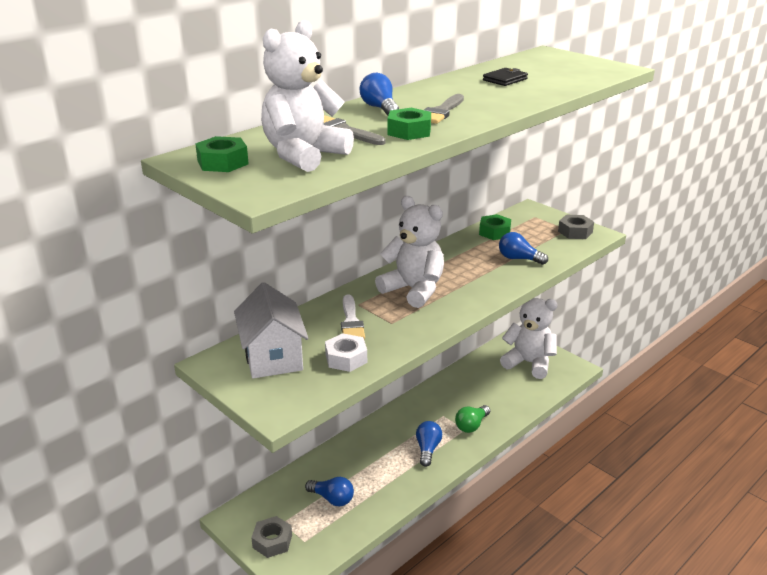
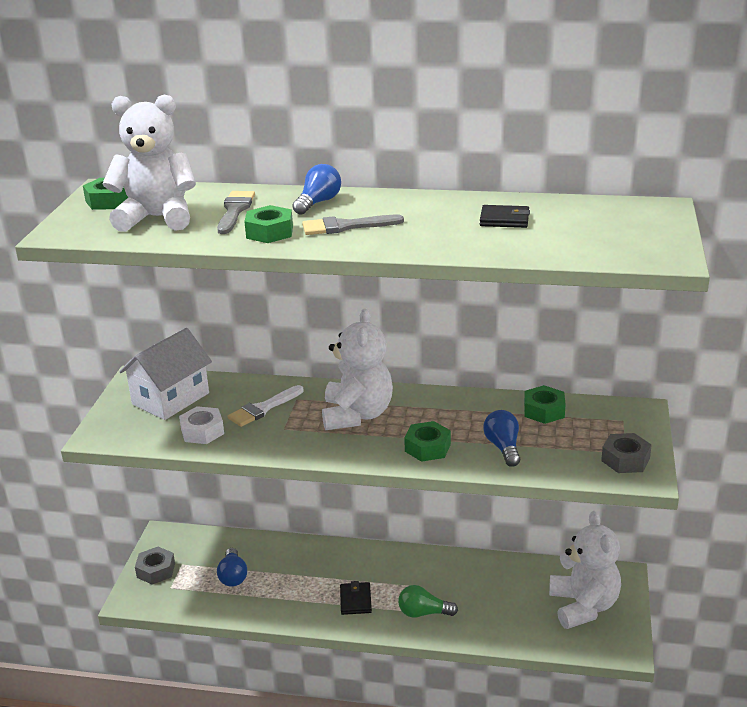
camera: 55 degrees right, 0 degrees up
(427, 449) = (355, 600): blue light bulb -> black wallet
(488, 281) = (427, 447): none -> green nut

